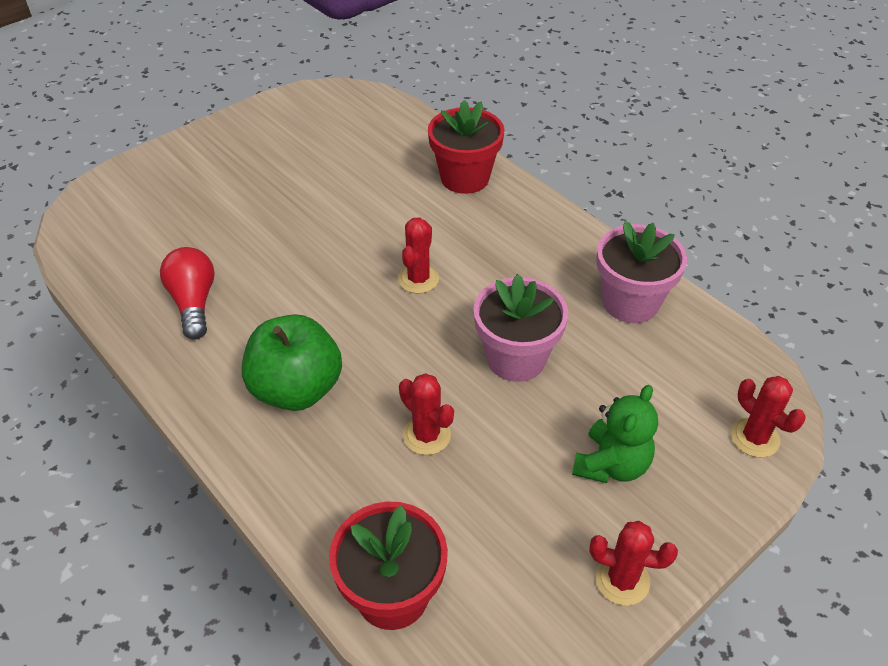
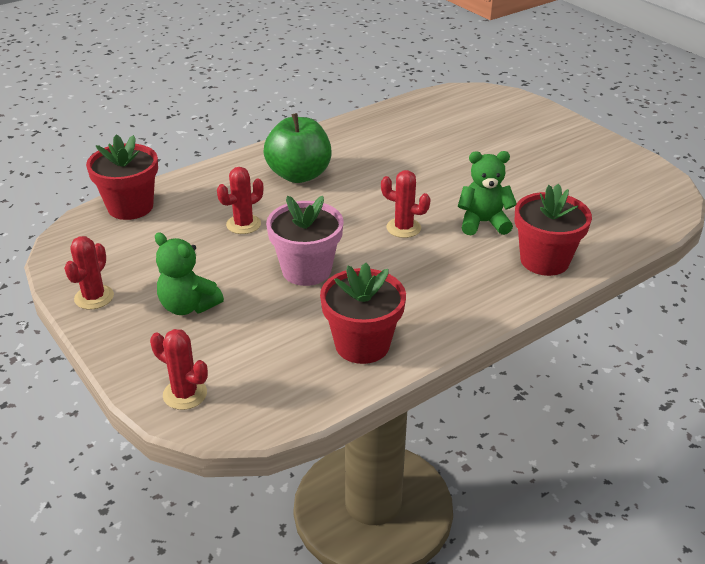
camera: 95 degrees right, 10 degrees down
(194, 302) = (387, 136): red light bulb -> none
(401, 217) = (483, 223): none -> green teddy bear
(630, 302) = (362, 345): pink flower pot -> red flower pot
(754, 438) = (185, 394): red cactus -> red cactus turned 60 degrees clockwise

